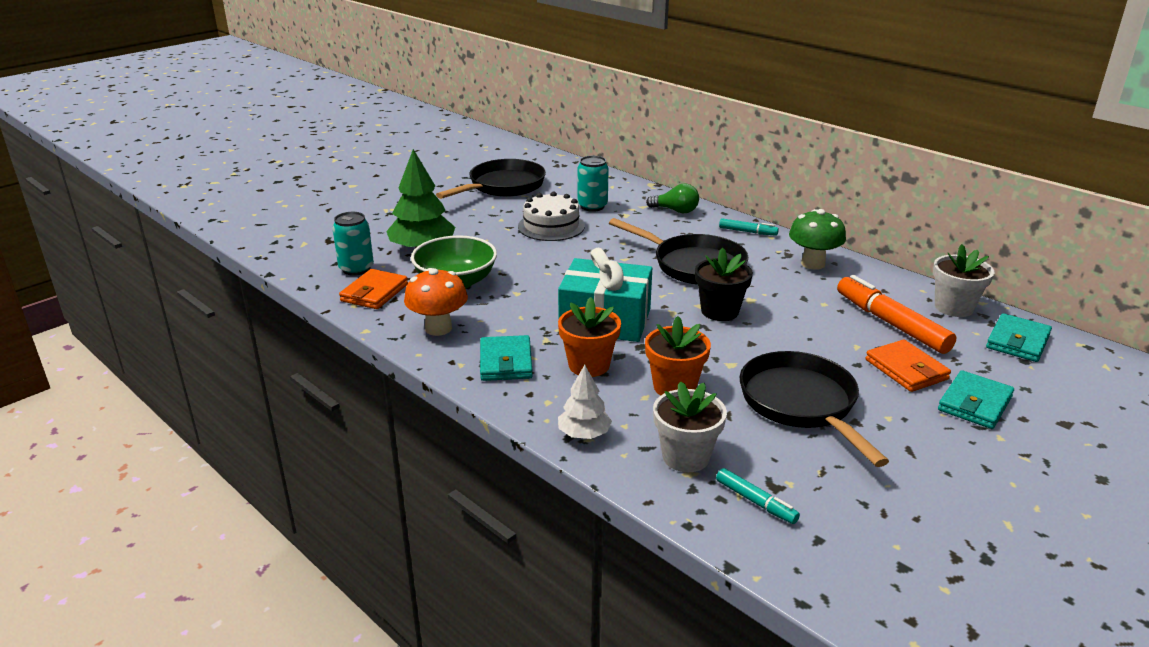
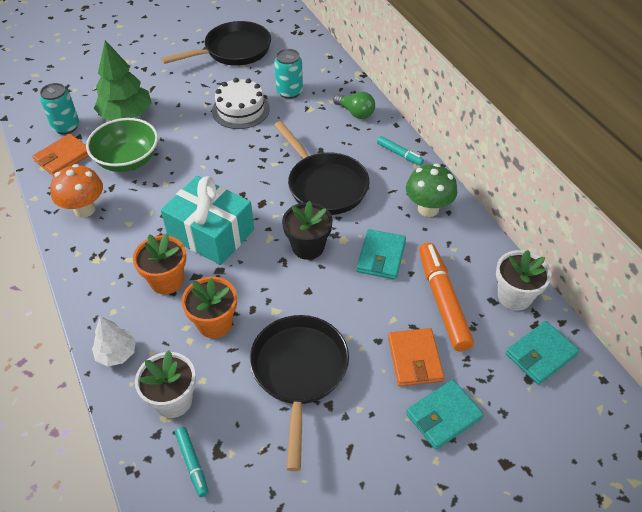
camera: 20 degrees right, 20 degrees up
(506, 362) = (109, 260): turquoise wallet -> turquoise wallet (381, 256)

